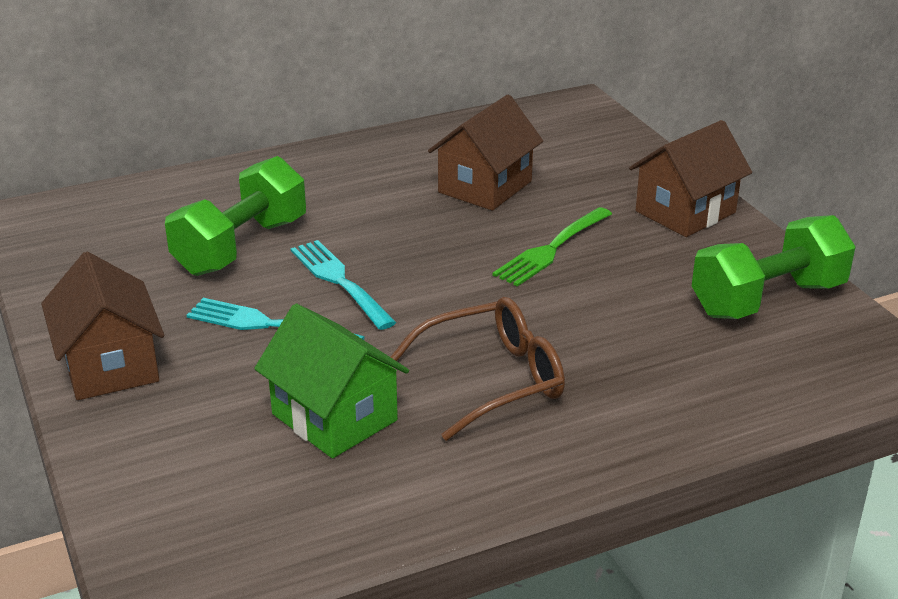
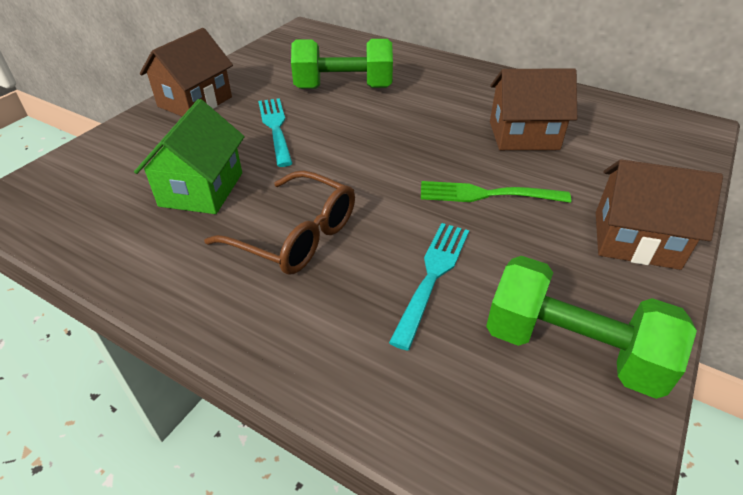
camera: 55 degrees right, 10 degrees up
(340, 281) = (345, 131): turquoise fork -> turquoise fork (432, 276)

